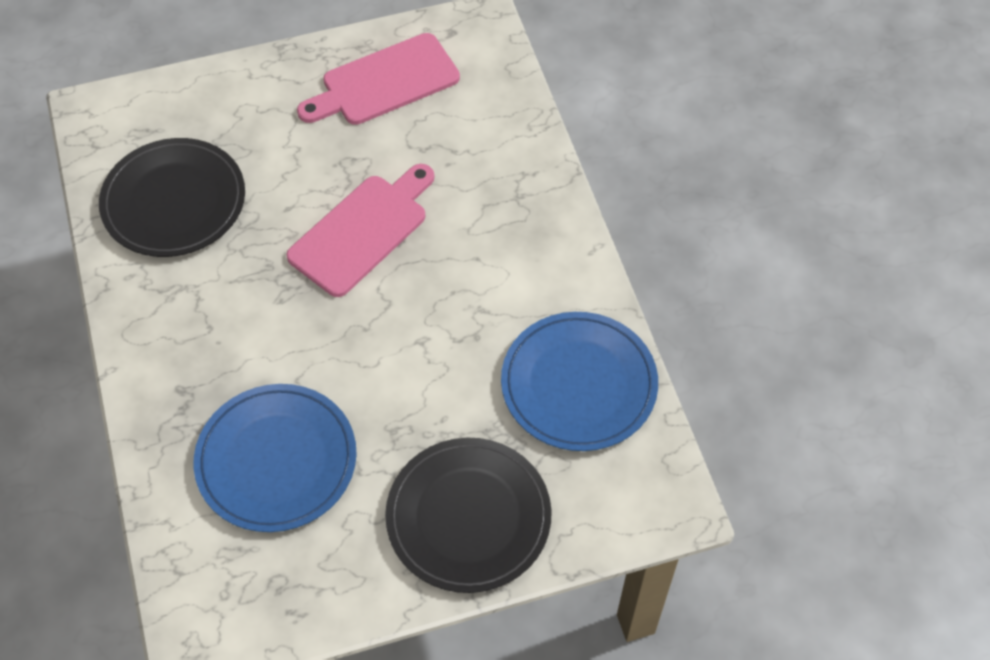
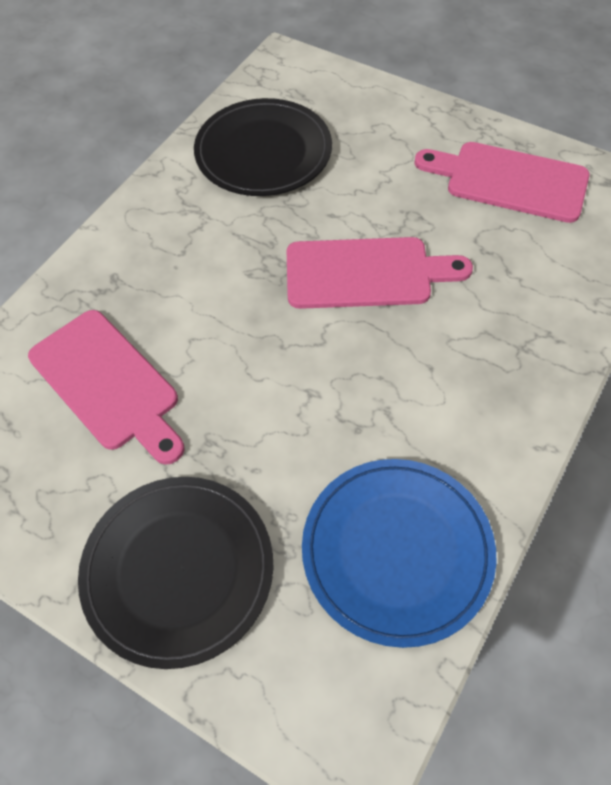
camera: 50 degrees right, 0 degrees up
(276, 460) = (108, 384): blue plate -> pink cutting board

